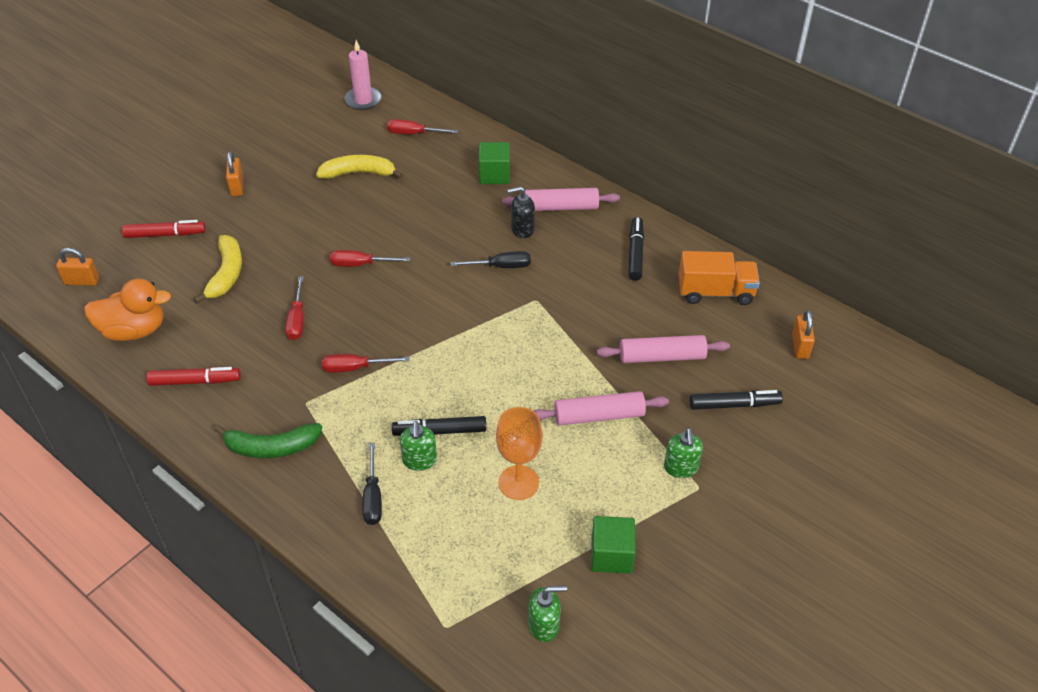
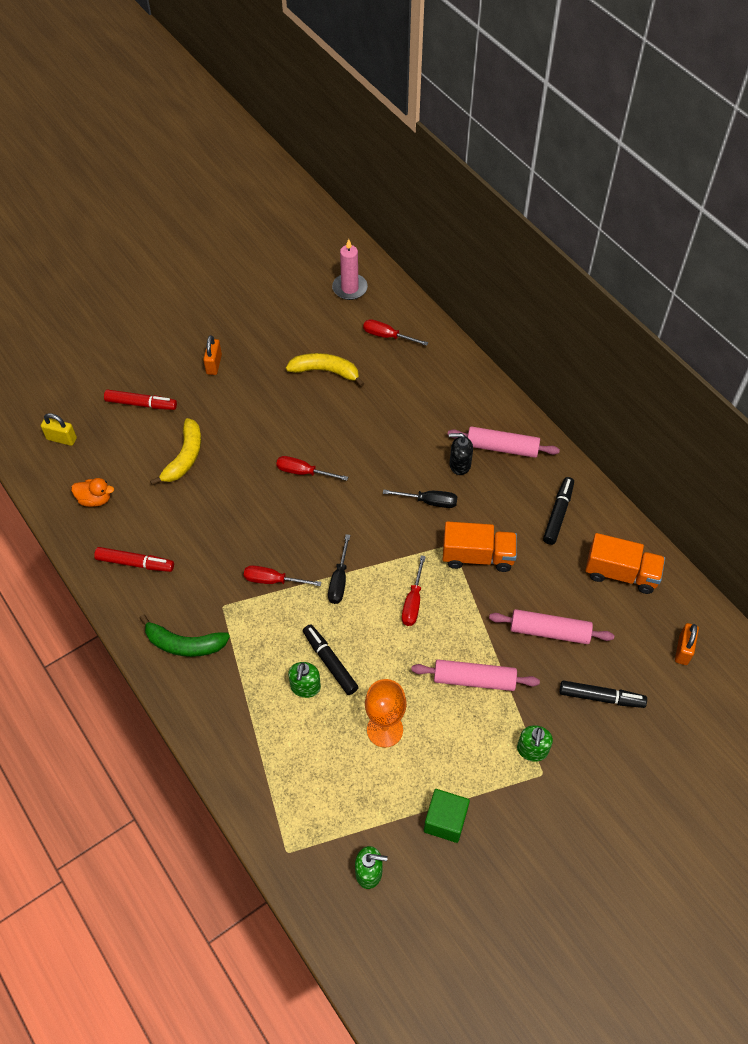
camera: 15 degrees right, 10 degrees up
(82, 281) = (61, 439): orange padlock -> yellow padlock
(134, 330) = (95, 499): orange duck -> orange duck, size x0.59
(297, 320) = (234, 519): red screwdriver -> red screwdriver (413, 602)
(373, 497) = (257, 714): black screwdriver -> black screwdriver (339, 580)
(440, 431) = (330, 662): black marker -> black marker turned 45 degrees clockwise
(494, 175) = (450, 398): green cube -> none
(566, 305) = (477, 556): none -> orange truck

